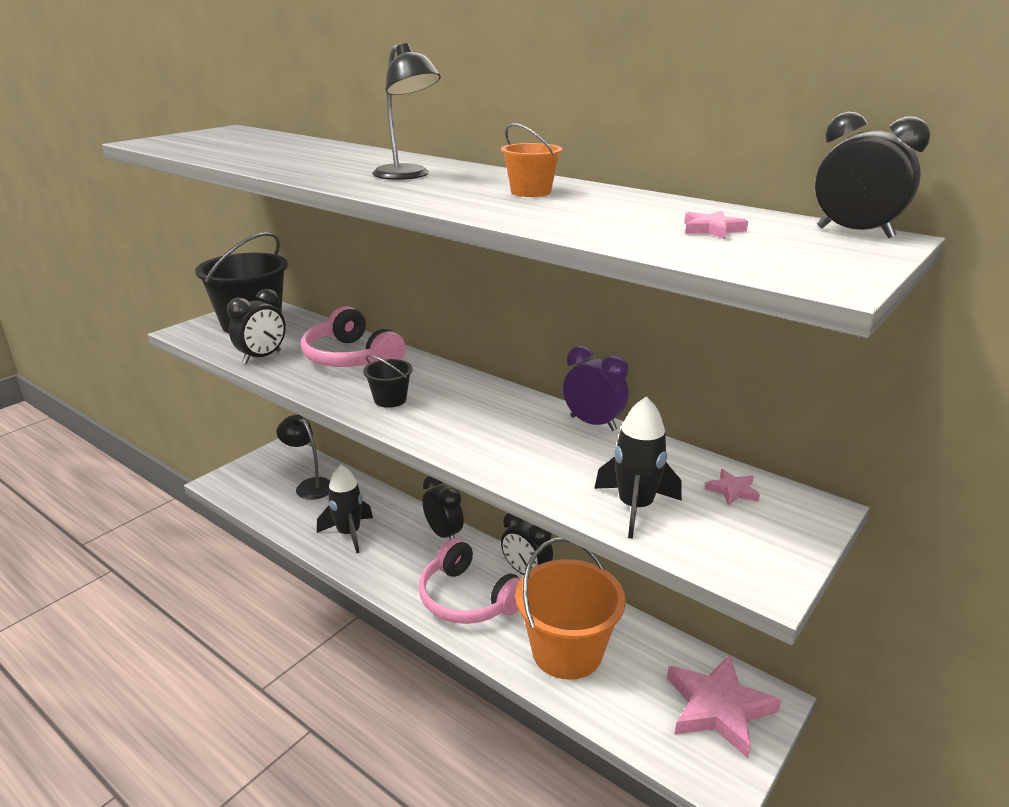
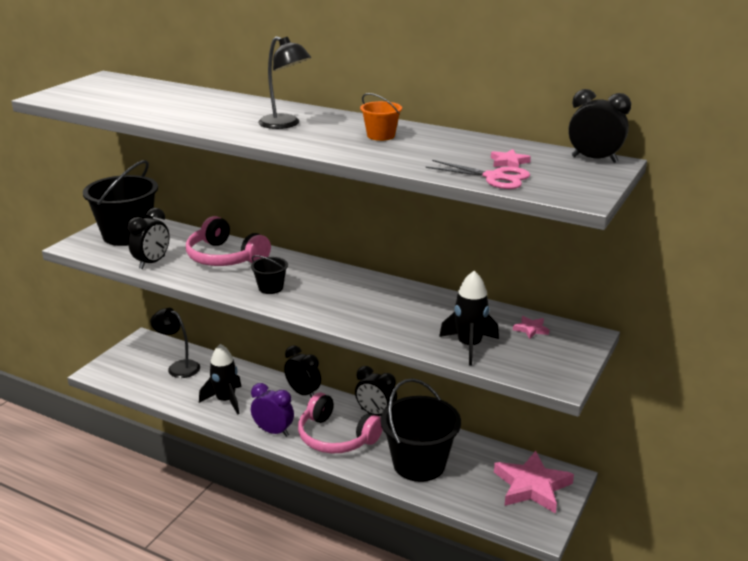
camera: 10 degrees left, 0 degrees up
(567, 651) = (419, 464): orange bucket -> black bucket
(593, 423) = (427, 292): purple clock -> purple clock (273, 431)
(683, 247) = (494, 177): none -> pink scissors

